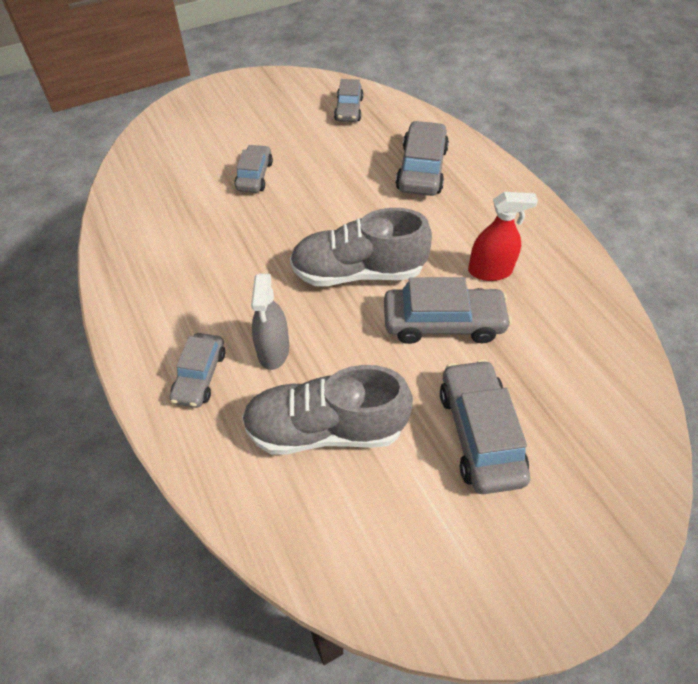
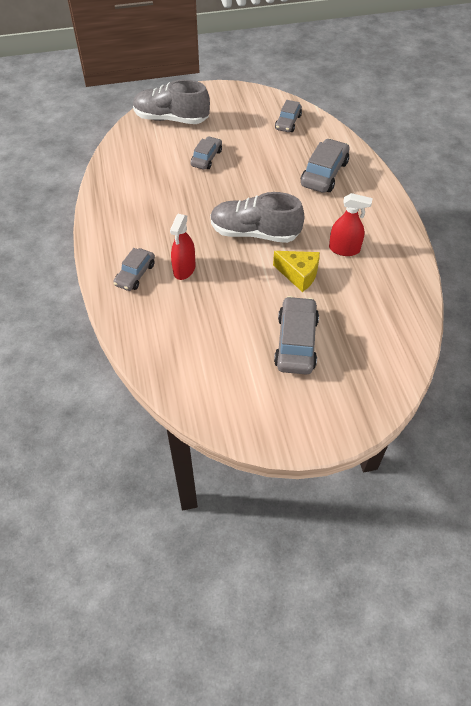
camera: 15 degrees right, 0 degrees up
(273, 350) = (184, 269): grey spray bottle -> red spray bottle
(325, 428) = (201, 319): grey shoe -> grey shoe (171, 119)
(443, 323) = (299, 275): grey car -> yellow cheese

